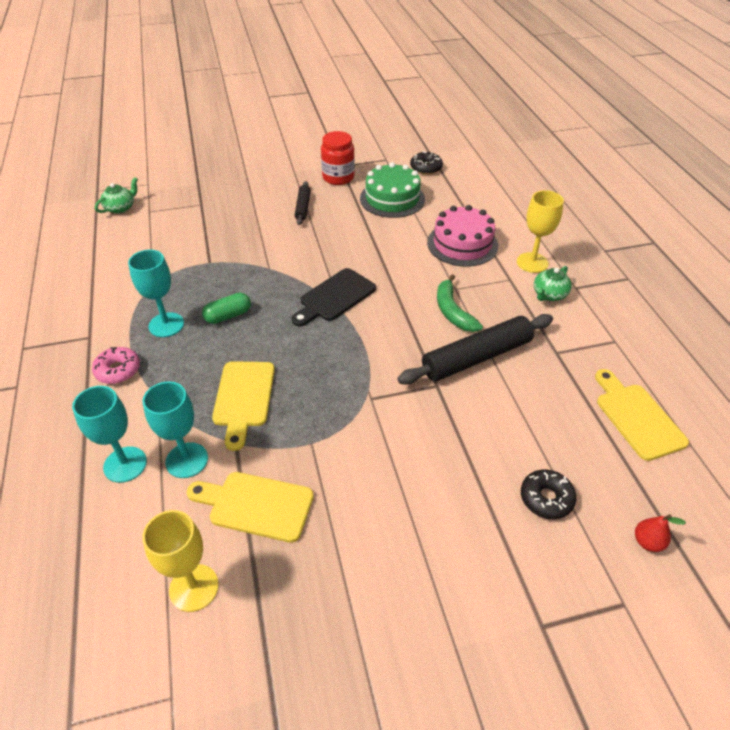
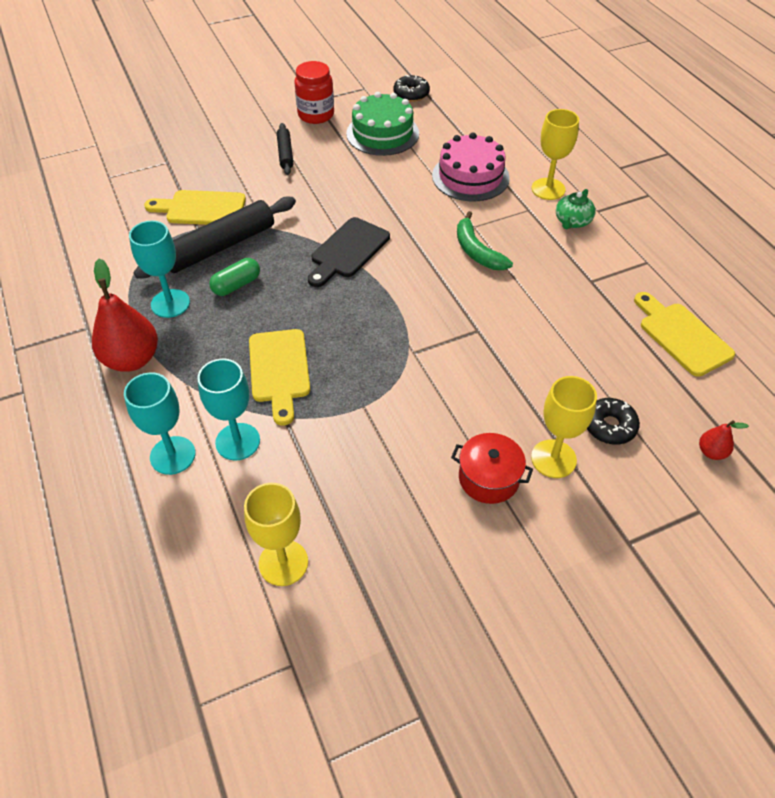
camera: 10 degrees left, 5 degrees up
(118, 370) = (132, 359): pink donut -> red pear
(121, 208) = (73, 176): green teapot -> none
(256, 505) = (323, 475): yellow cutting board -> yellow cutting board (201, 208)
(413, 533) = (488, 478): none -> red pot
(476, 357) = (512, 296): black rolling pin -> black rolling pin (220, 247)
(482, 523) = (553, 459): none -> yellow goblet

